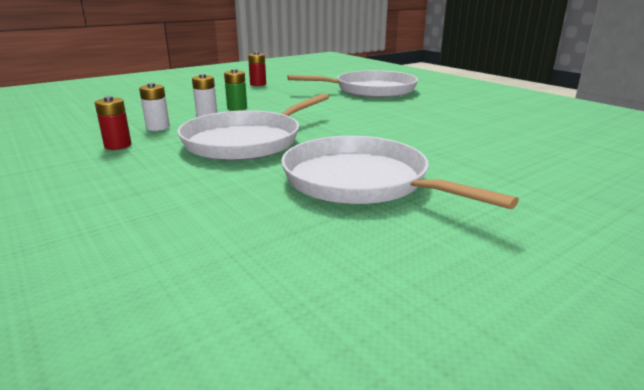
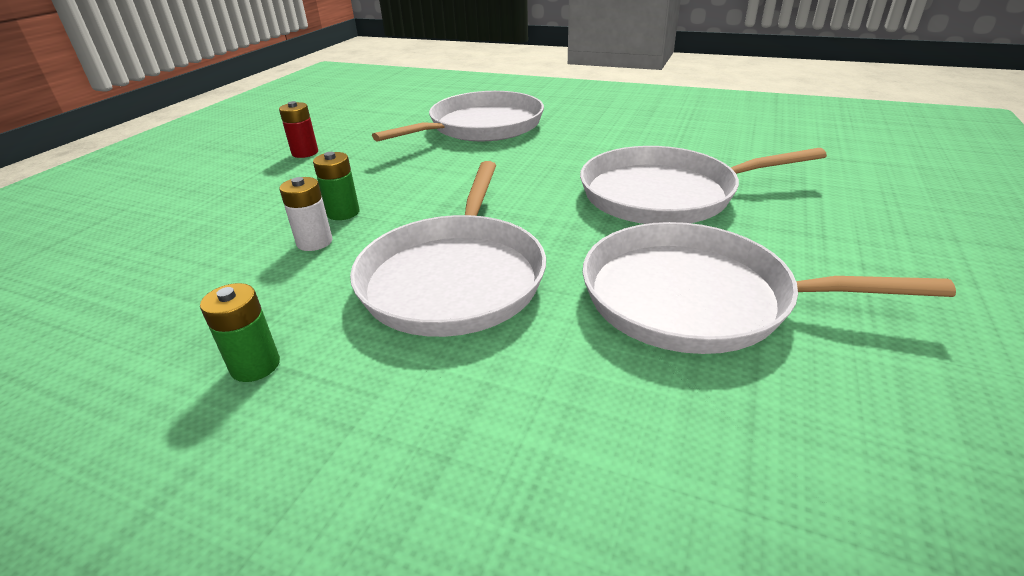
camera: 30 degrees left, 10 degrees up
(118, 145) = (255, 365): red battery -> green battery
(158, 127) = (268, 297): white battery -> none
(431, 138) = (665, 194): none -> white pan

